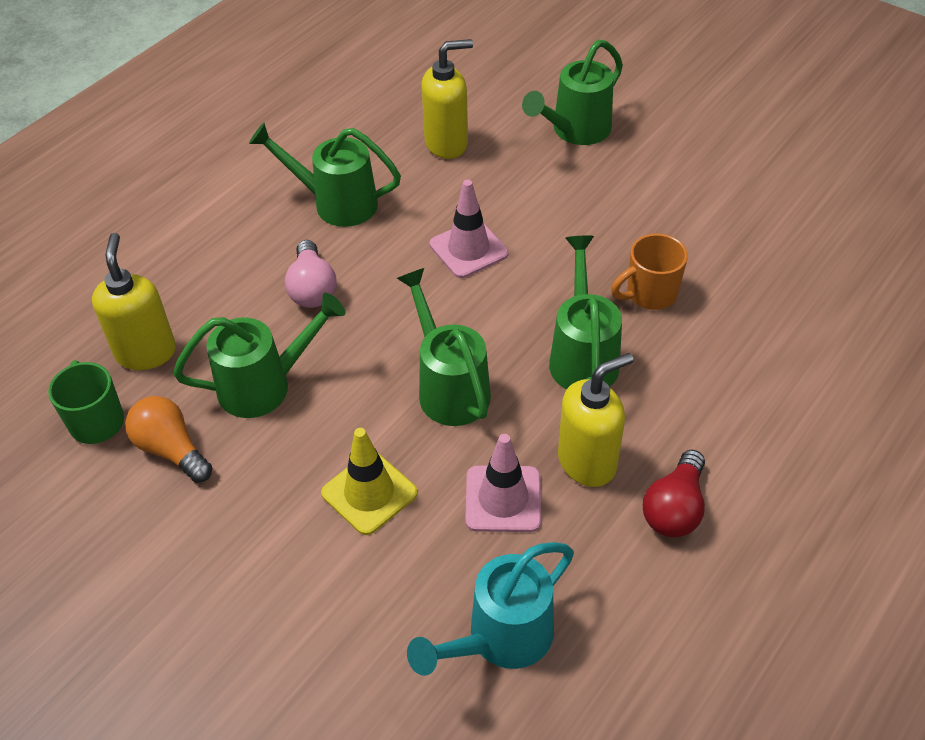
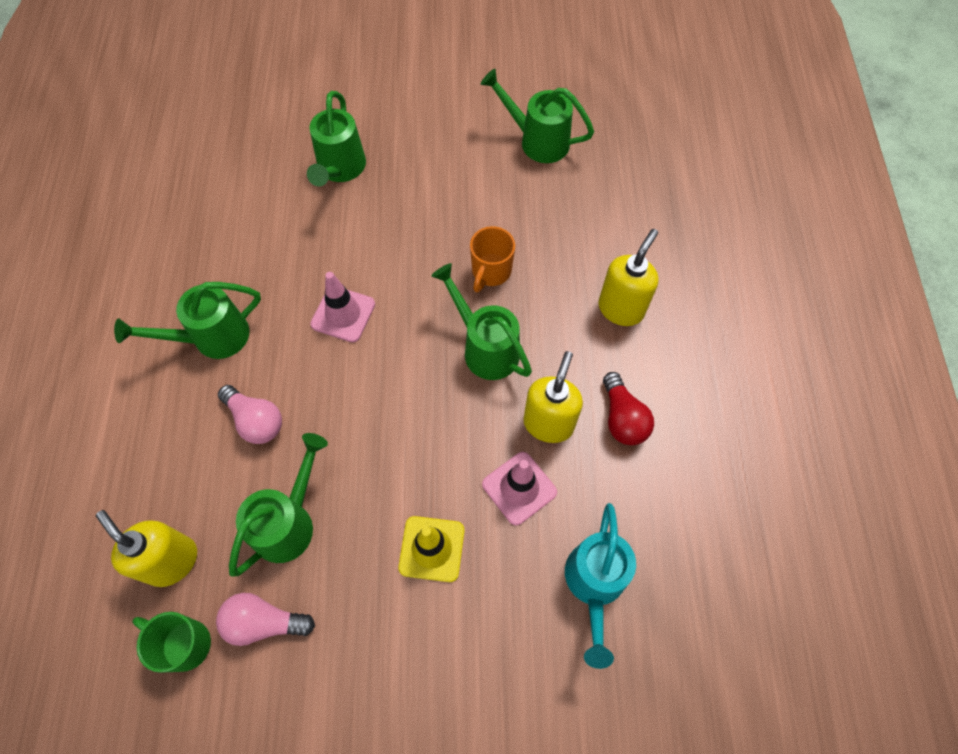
camera: 40 degrees left, 15 degrees up
(171, 449) = (264, 622): orange light bulb -> pink light bulb
(447, 144) = (254, 235): yellow soap dispenser -> yellow soap dispenser (621, 309)
(449, 388) = (419, 432): green watering can -> green watering can (537, 141)

